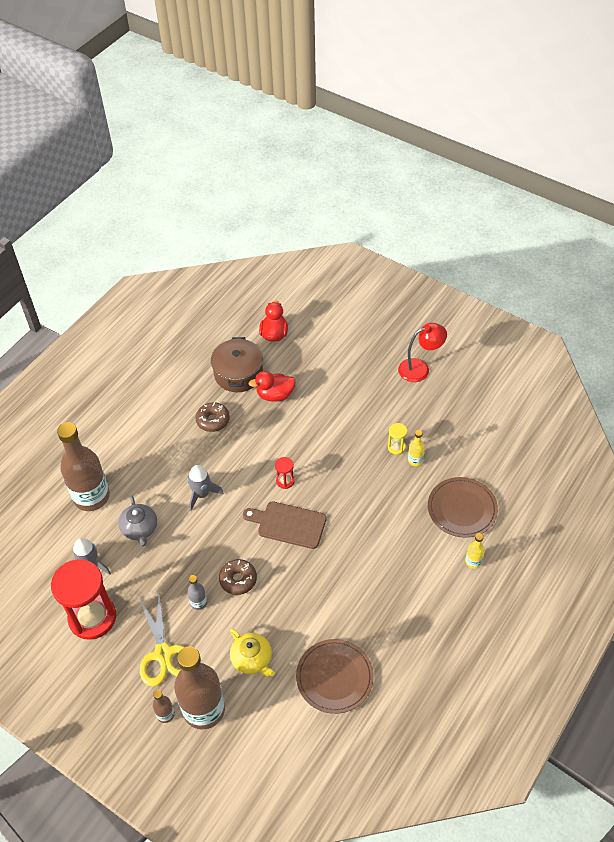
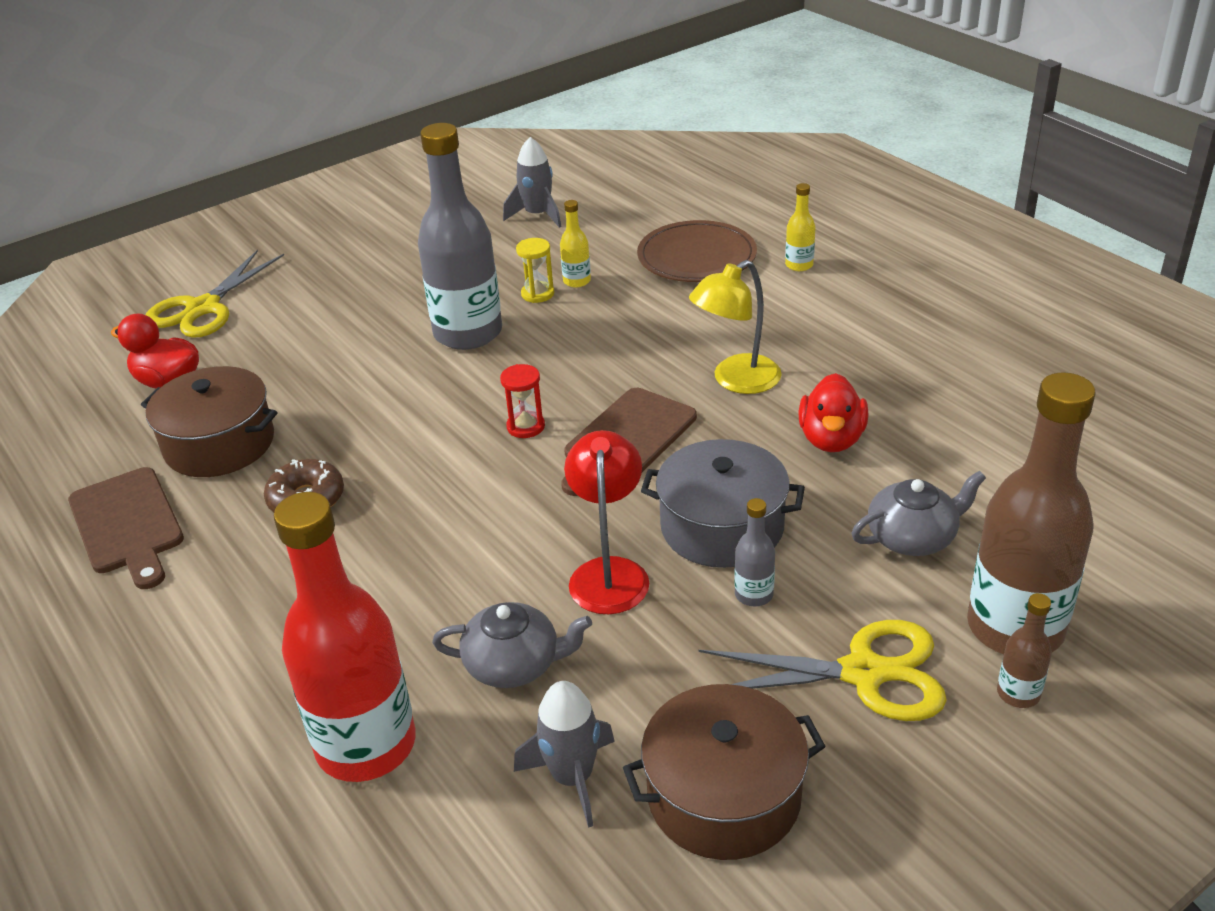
camera: 70 degrees left, 15 degrees down
(91, 497) = (366, 745): brown bottle -> red bottle
(92, 617) = (724, 795): red hourglass -> brown pot
(181, 369) = (127, 525): none -> brown cutting board
(202, 494) = (484, 546): grey rocket -> grey rocket (537, 215)
(238, 580) = (722, 527): brown donut -> grey pot
(252, 659) = (913, 537): yellow teapot -> grey teapot
(275, 395) = (315, 405): red duck -> red duck (831, 439)
(333, 318) = (203, 308): none -> yellow scissors
(334, 677) = (976, 440): brown plate -> none
(350, 430) = (468, 333): none -> grey bottle
(350, 558) = (736, 381): none -> yellow lamp
(420, 368) = (397, 244): red lamp -> red lamp (609, 572)

